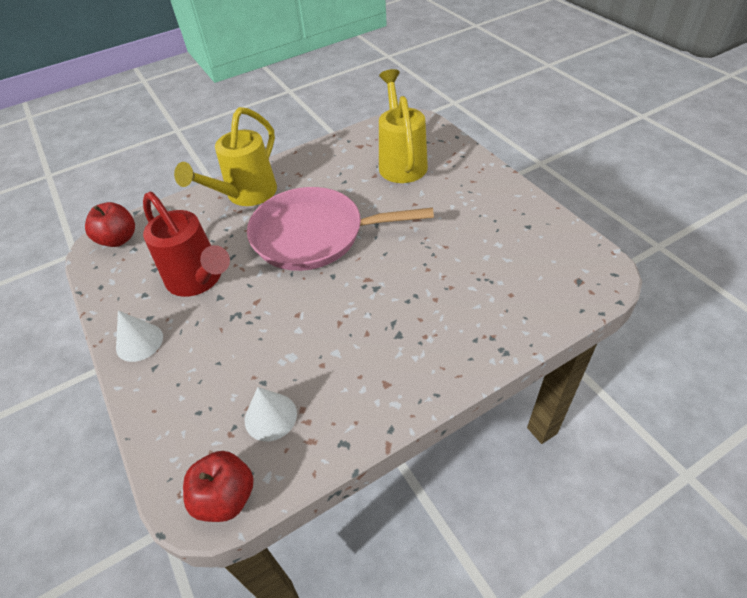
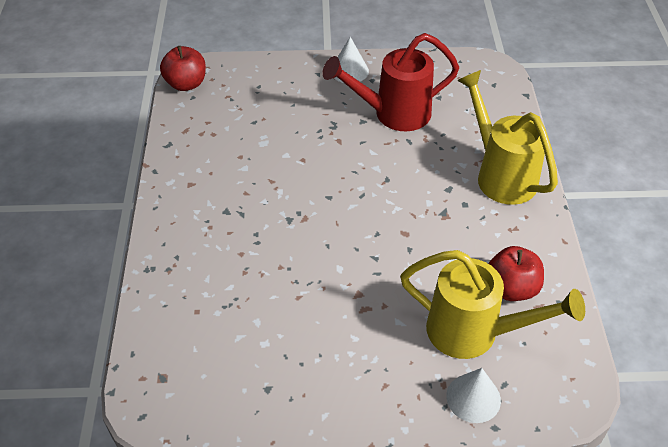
camera: 115 degrees right, 0 degrees up
(119, 239) = (489, 78): red apple -> red apple (511, 288)
(270, 416) = (222, 117): white cone -> white cone (473, 398)
(314, 235) = (395, 204): pink pan -> none

